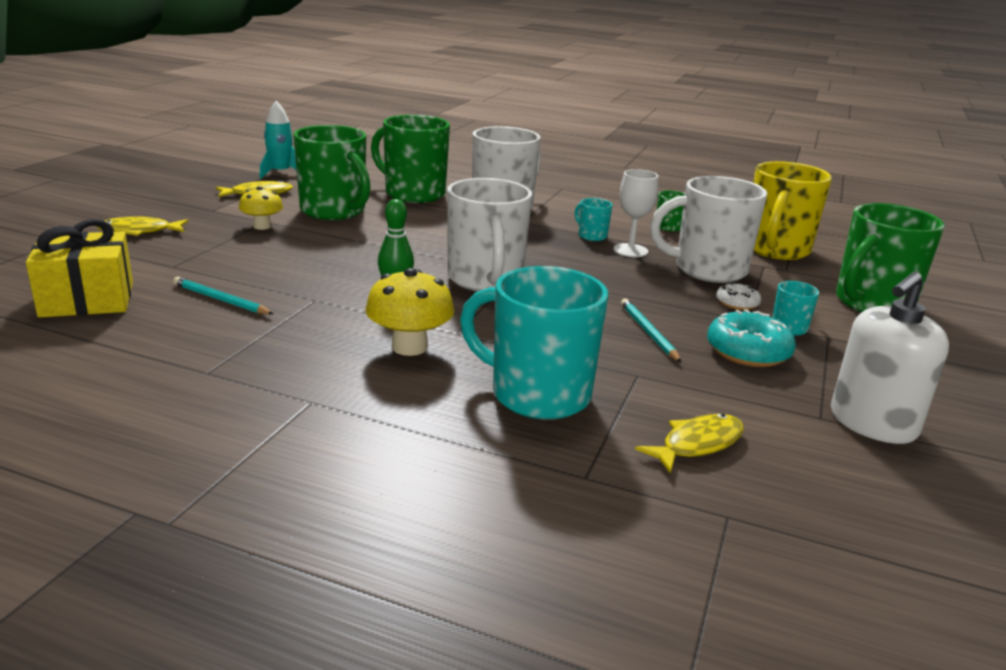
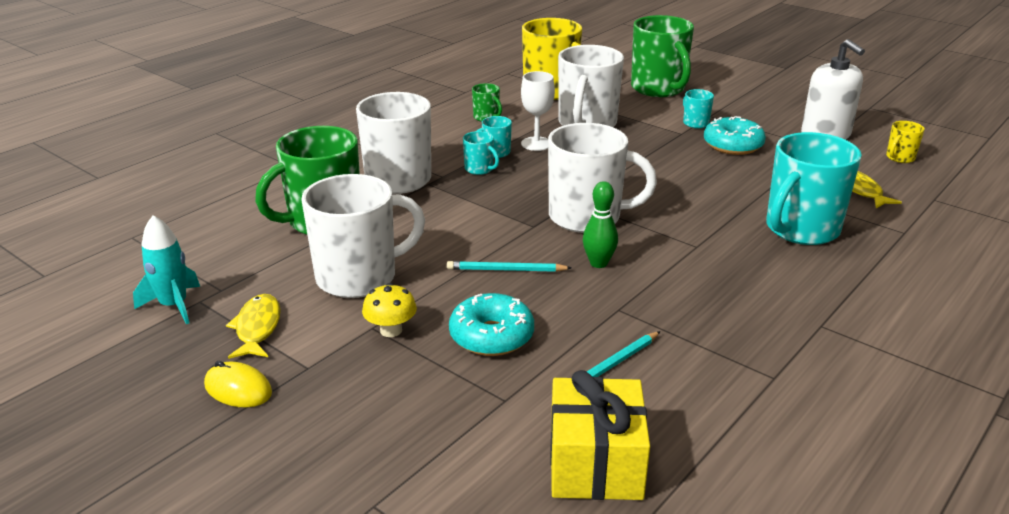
camera: 70 degrees left, 5 degrees up
(139, 231) = (367, 430): yellow fish -> none
(187, 197) = (238, 389): none -> yellow mouse
(260, 256) = (491, 336): none -> turquoise donut
(334, 211) = (359, 277): green mug -> white mug
(409, 347) = (723, 270): yellow mushroom -> none
(549, 232) = (479, 169): none -> turquoise mug
(648, 332) = (700, 171): turquoise pencil -> turquoise pencil (506, 270)
(737, 303) = (652, 129): white donut -> none
(863, 491) = (899, 158): none -> yellow mug

